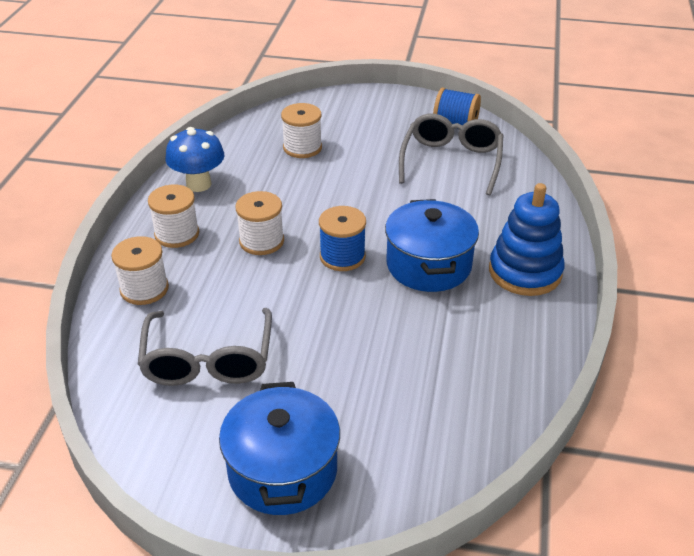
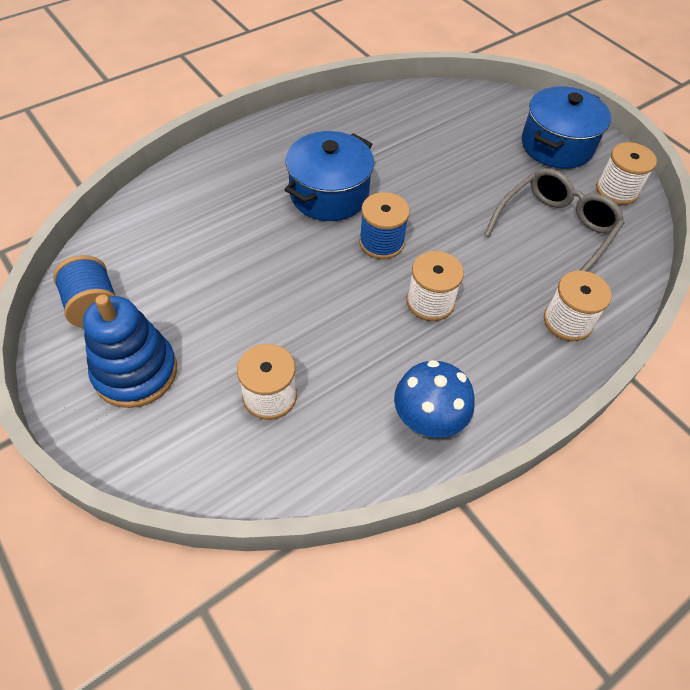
camera: 140 degrees left, 15 degrees up
(177, 234) = (499, 364): white spool -> white spool (616, 190)
(451, 162) = (169, 267): grey glasses -> none
(525, 272) = (275, 148): blue stacking toy -> blue stacking toy (135, 372)

